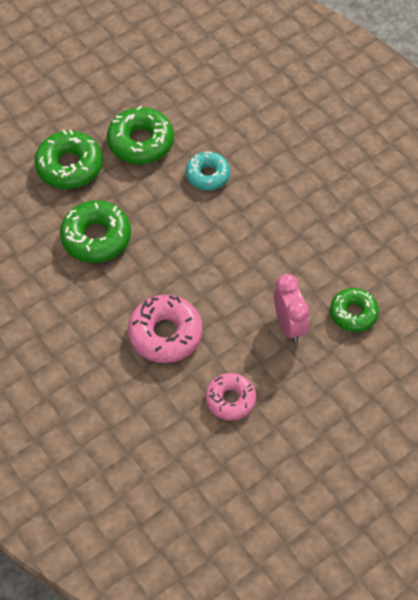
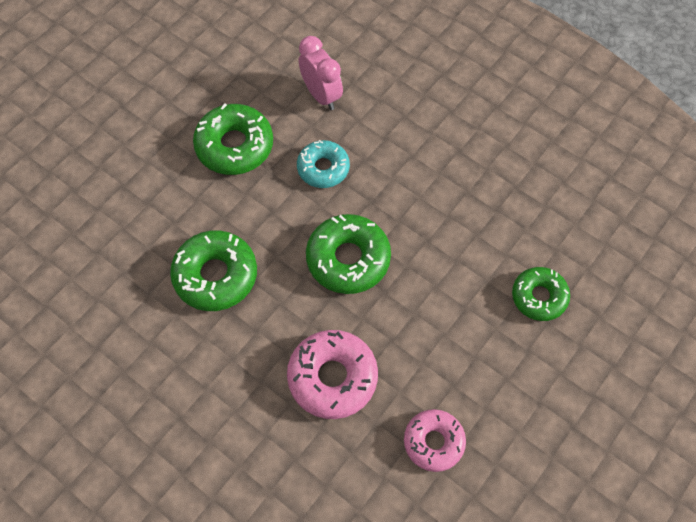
camera: 15 degrees left, 5 degrees up
(69, 166) = (159, 194): green donut -> green donut (348, 259)
(289, 325) = (471, 329): pink clock -> pink clock (321, 95)

